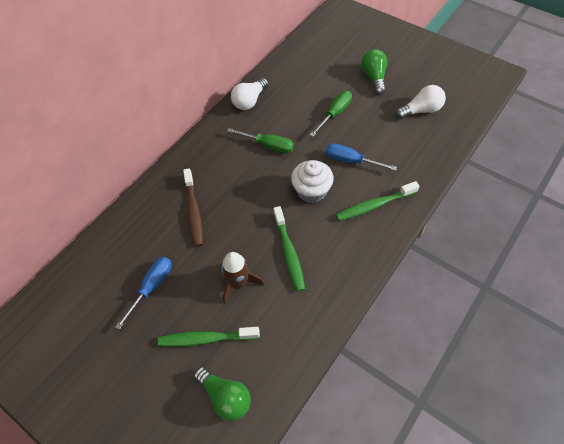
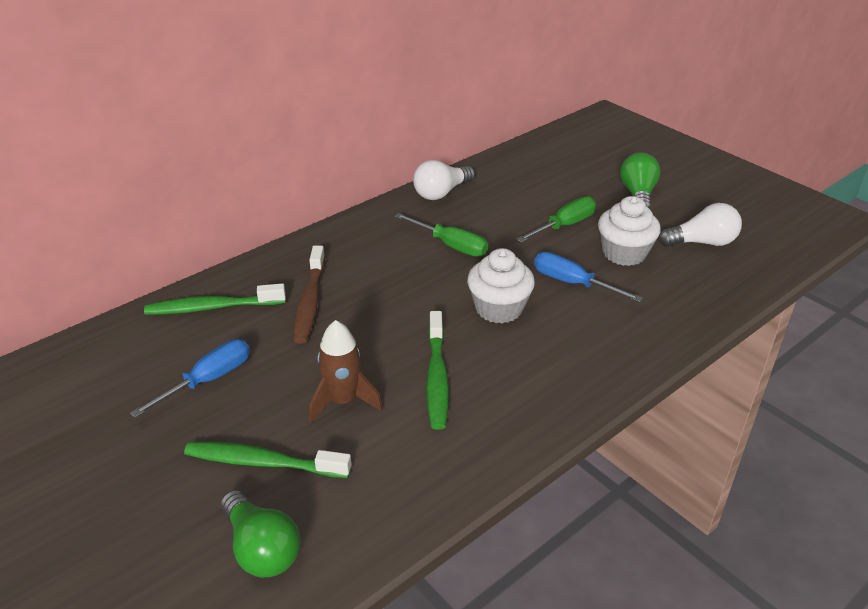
camera: 10 degrees right, 20 degrees down
(374, 205) = (594, 343): green toothbrush -> green toothbrush (212, 307)
(376, 129) = (624, 253): none -> white cupcake

